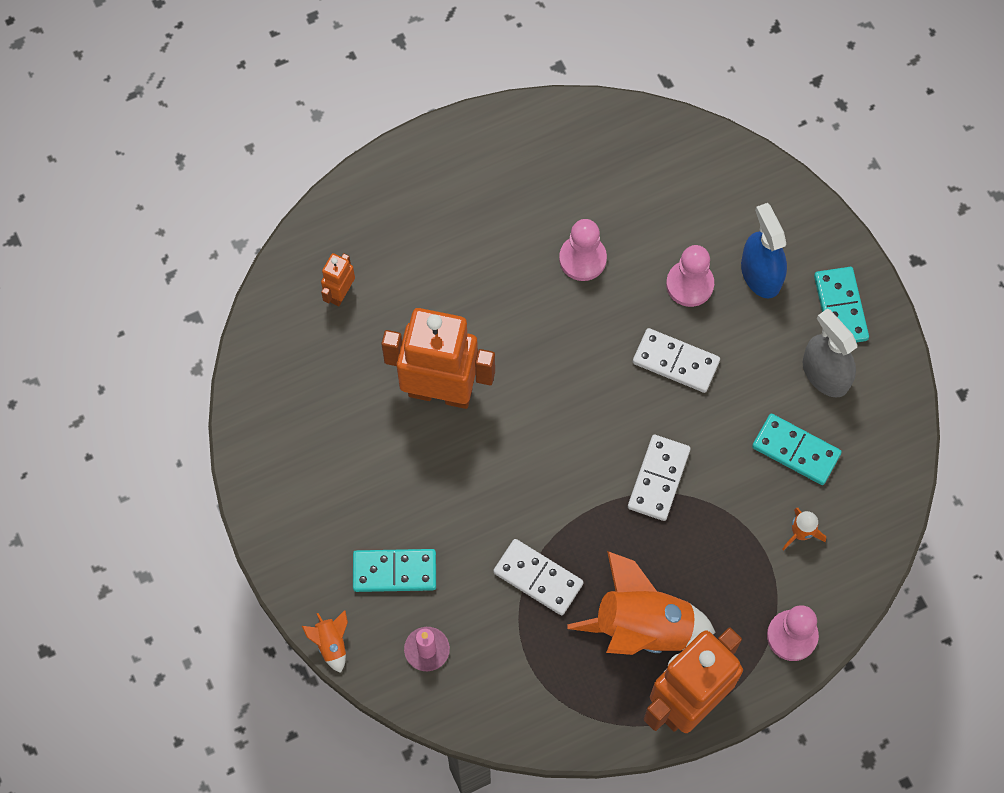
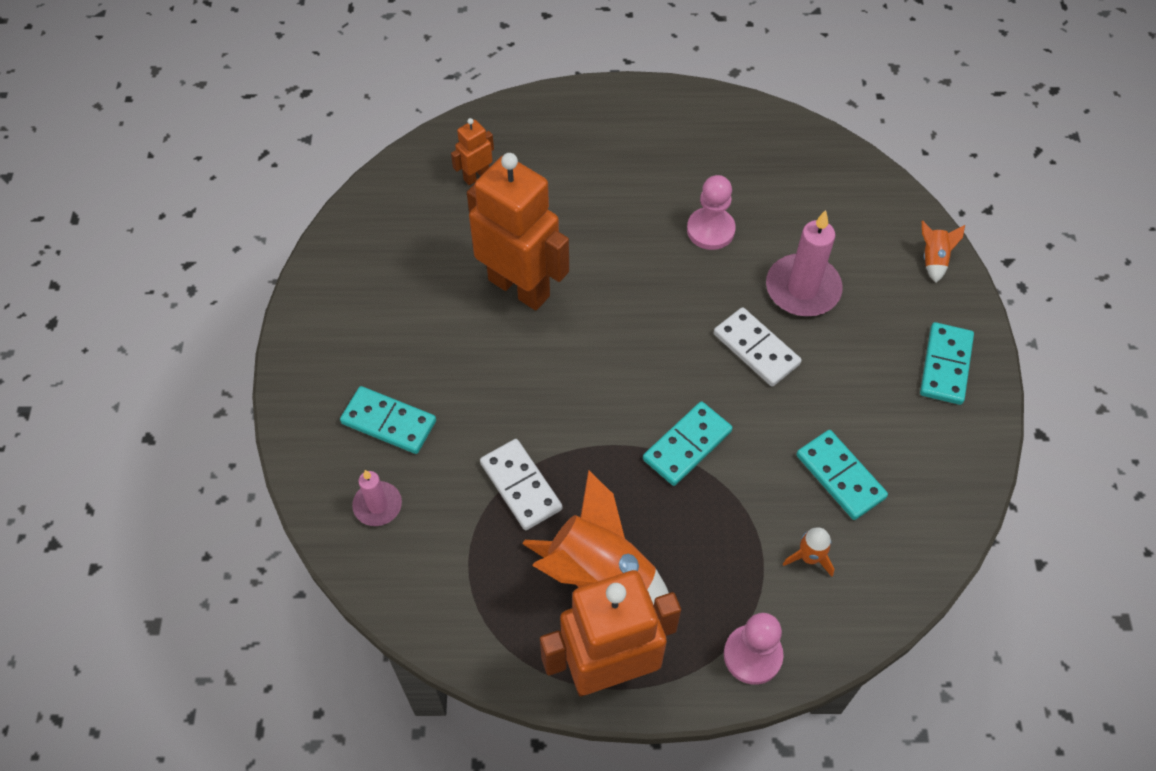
camera: 25 degrees right, 10 degrees down
(331, 643) = (293, 460): orange rocket -> orange rocket (933, 259)
(658, 479) = (687, 445): white domino -> turquoise domino
(689, 284) = (802, 289): pink pawn -> pink candle
(760, 274) = (877, 306): blue spray bottle -> none
(825, 374) = (903, 418): grey spray bottle -> none

